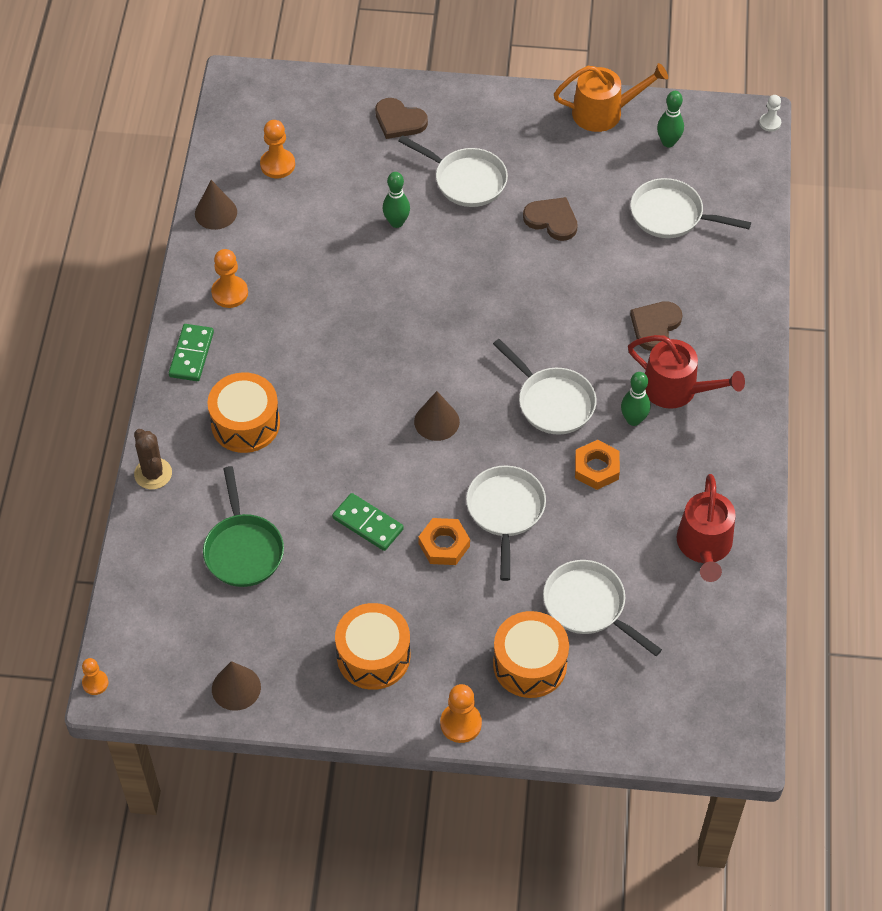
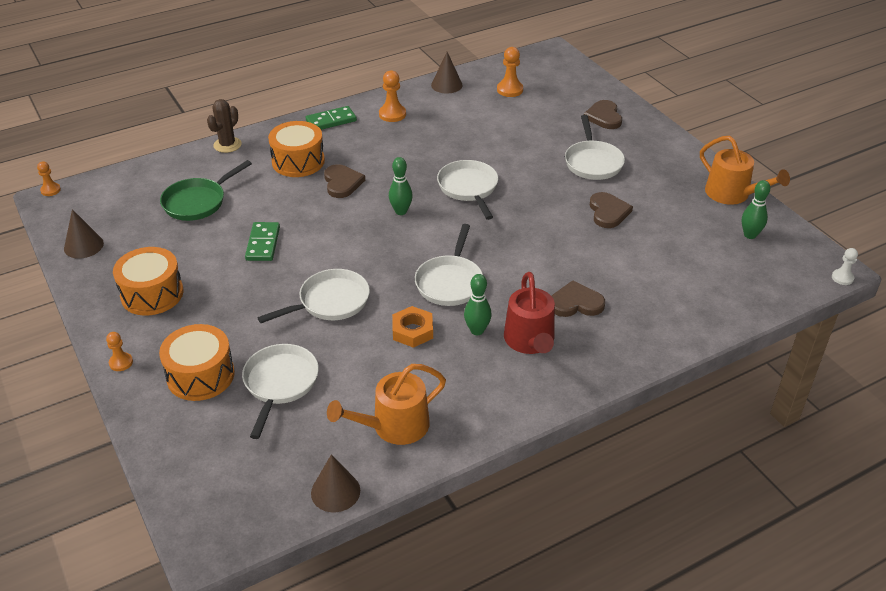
camera: 55 degrees right, 15 degrees down
(320, 404) = (342, 183): none -> brown heart
(396, 222) = (522, 150): green bowling pin -> green bowling pin (401, 211)
(436, 421) = (378, 236): brown cone -> brown cone (335, 491)
(444, 545) = (274, 285): orange nut -> none
(461, 723) = (121, 362): orange pawn -> orange pawn, size x0.63
(671, 215) = (687, 266): white pan -> white pan (469, 188)
(704, 546) = (394, 426): red watering can -> orange watering can

